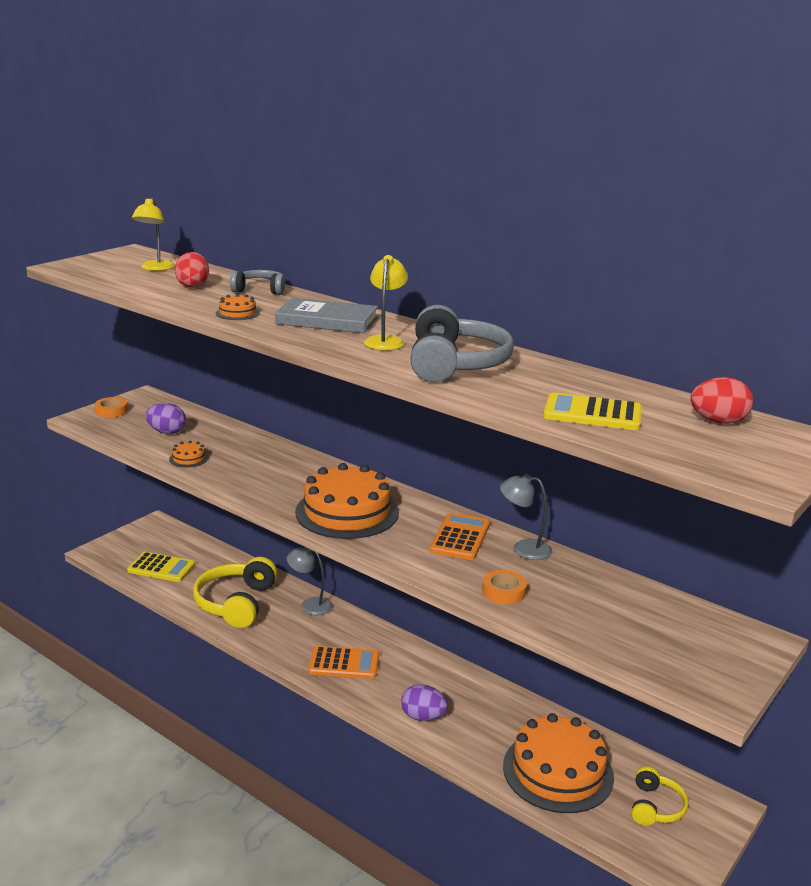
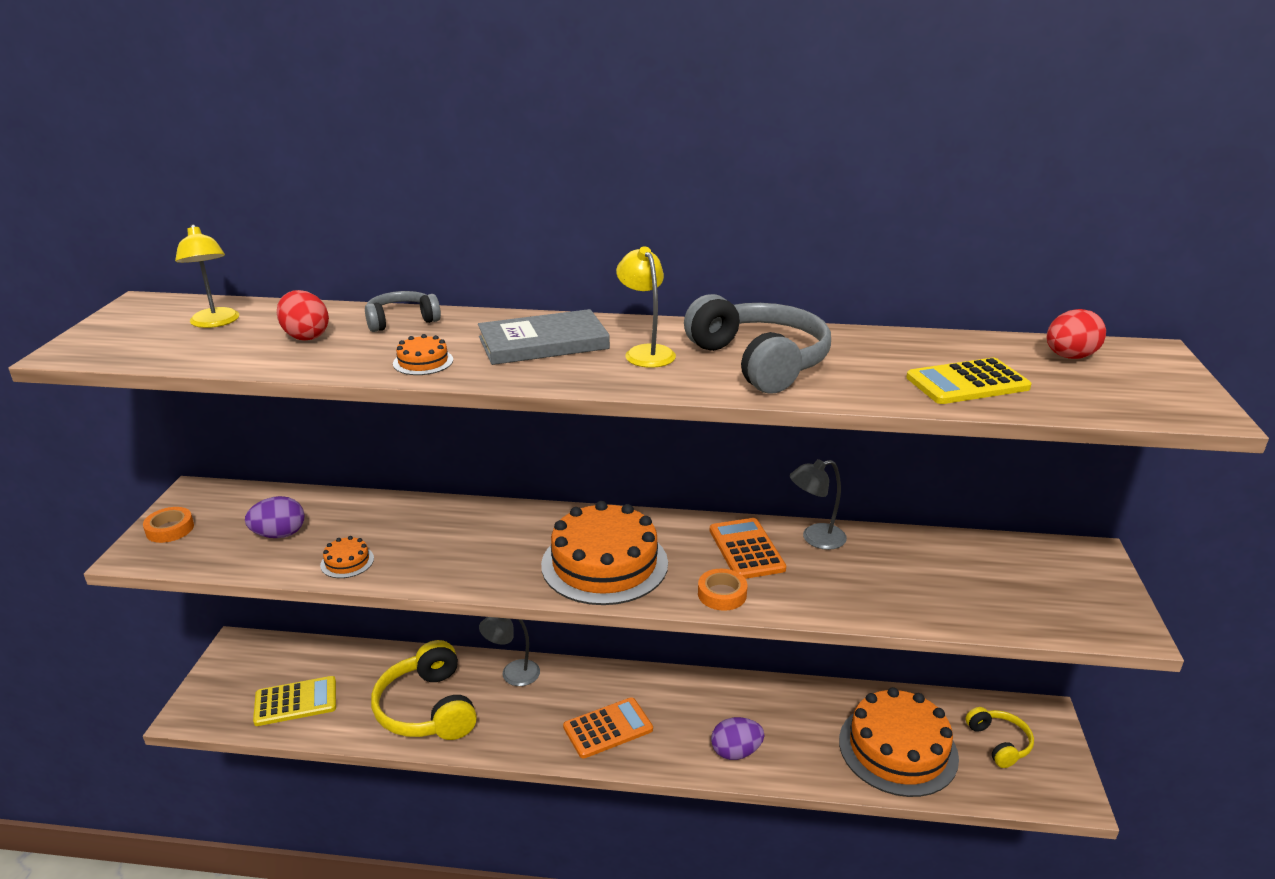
camera: 30 degrees left, 5 degrees up
(503, 592) = (851, 596): orange tape -> orange tape (722, 594)

